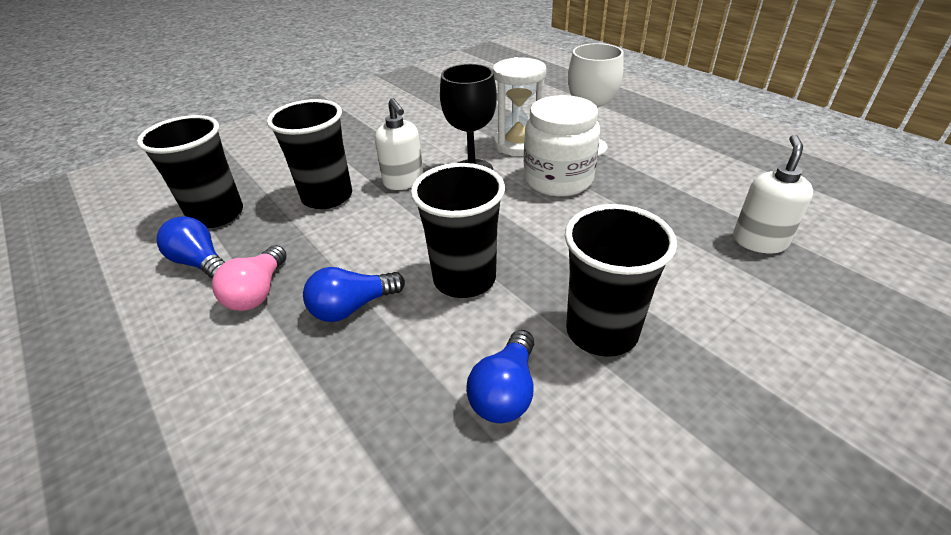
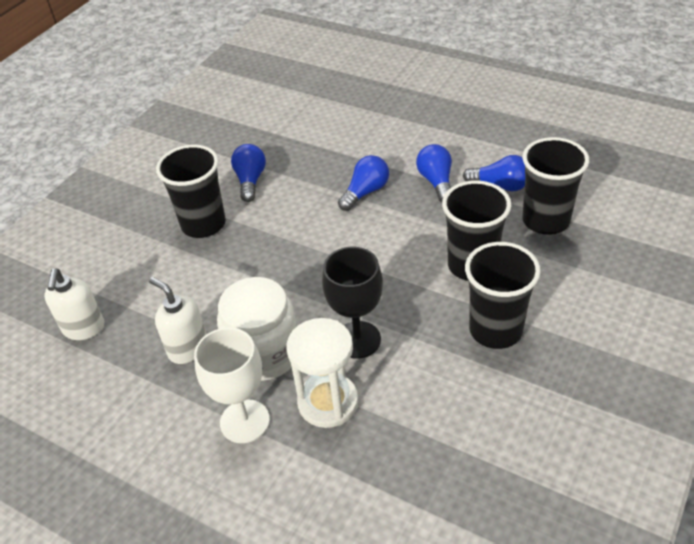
camera: 160 degrees right, 5 degrees up
(258, 292) = (436, 182): pink light bulb -> blue light bulb
(404, 182) = (416, 304): white soap dispenser -> white soap dispenser (188, 348)
(464, 279) = (304, 230): black cup -> black cup (495, 330)

